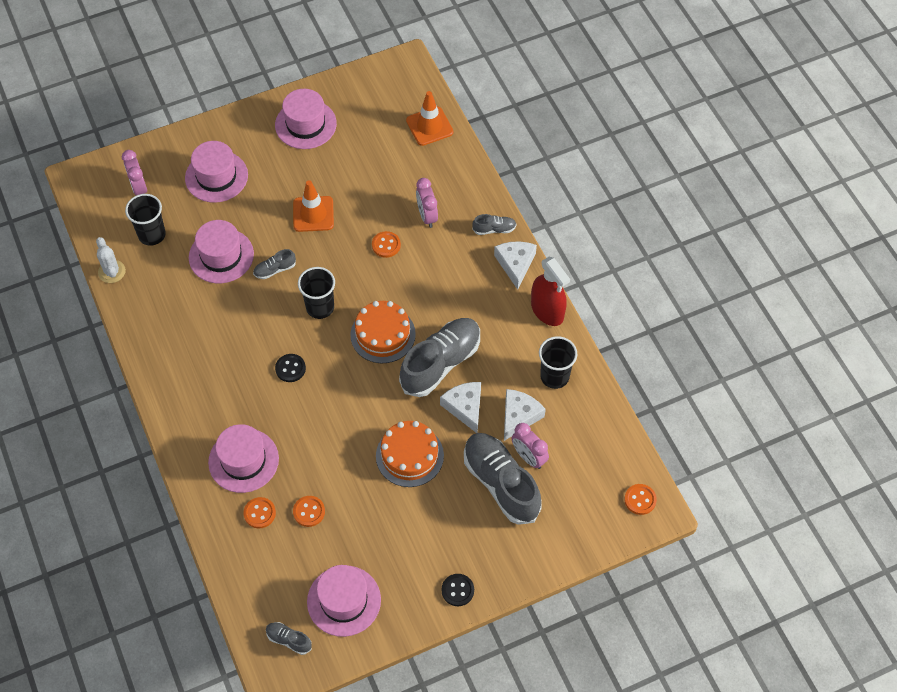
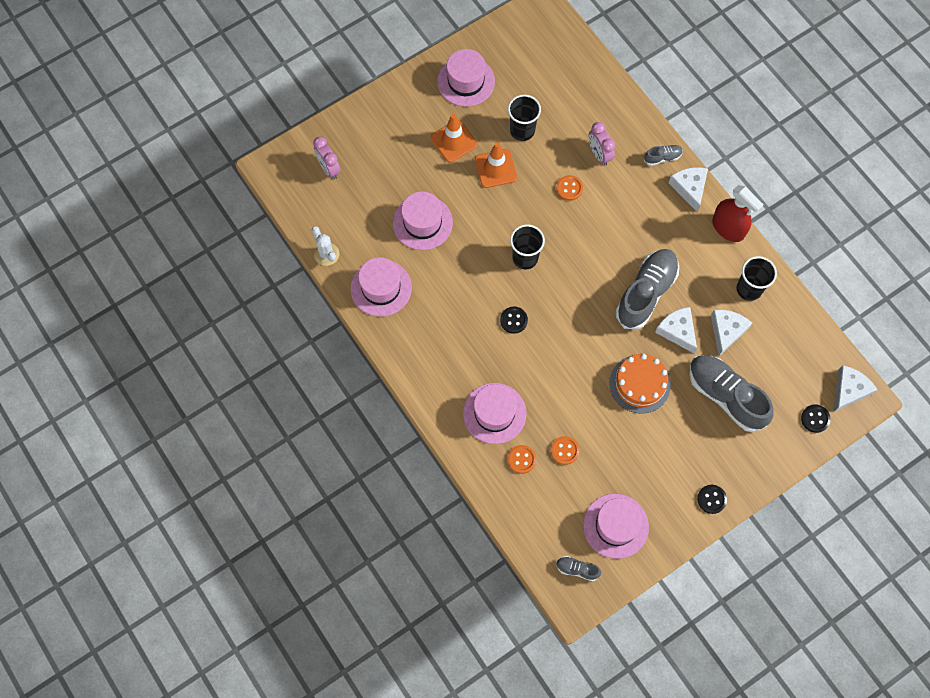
camera: 10 degrees left, 10 degrees up
(152, 235) = (353, 212): black cup -> black cup (522, 130)
(216, 176) = (397, 146): pink hat -> pink hat (381, 288)
(275, 269) = (475, 228): grey shoe -> none
(383, 334) = (588, 274): orange cake -> none
(429, 126) = (580, 66): orange traffic cone -> orange traffic cone (453, 141)
(528, 457) = (744, 368): pink clock -> none
(595, 524) = (815, 419): none -> black button
(640, 500) = (849, 390): orange button -> white cheese

